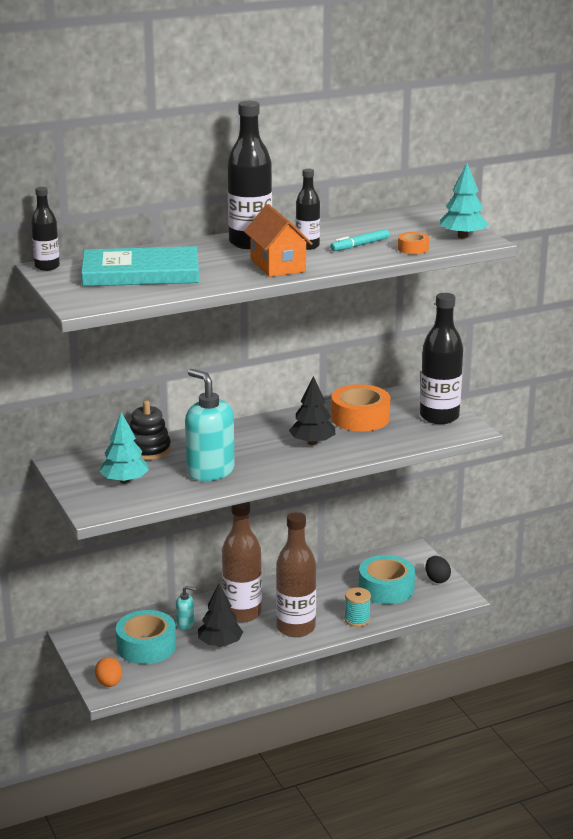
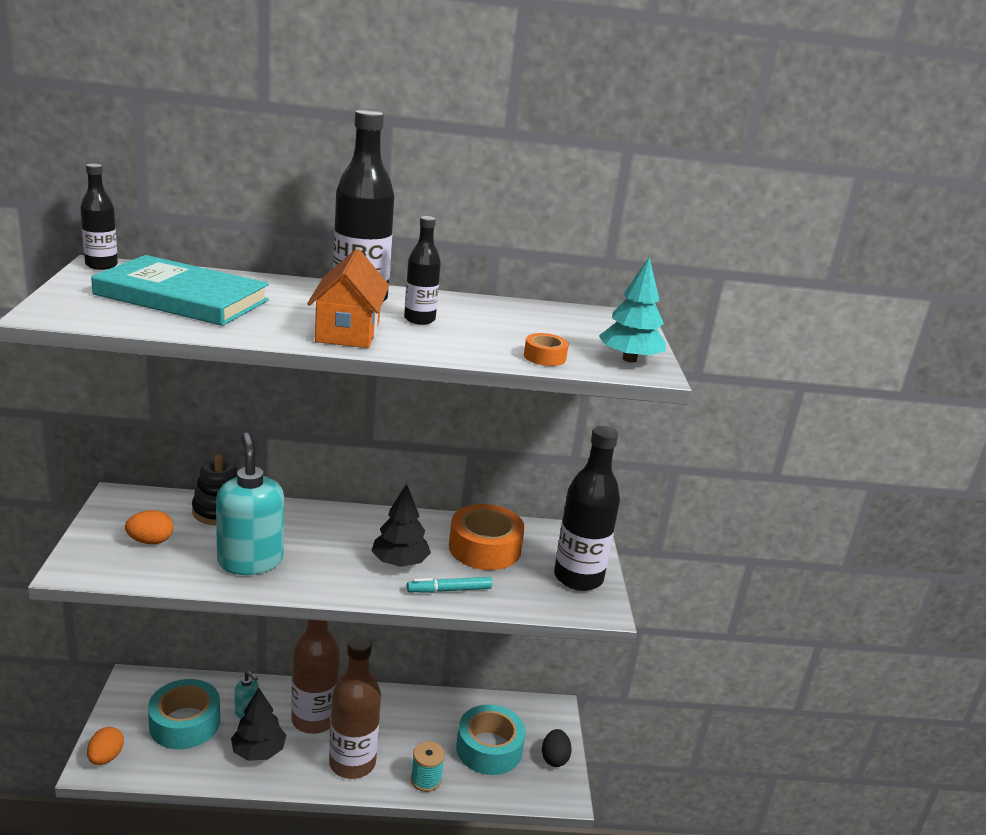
camera: 20 degrees right, 0 degrees up
(125, 481) = (150, 541): turquoise tree -> orange egg
(359, 245) = (483, 335): turquoise marker -> turquoise marker (449, 590)

